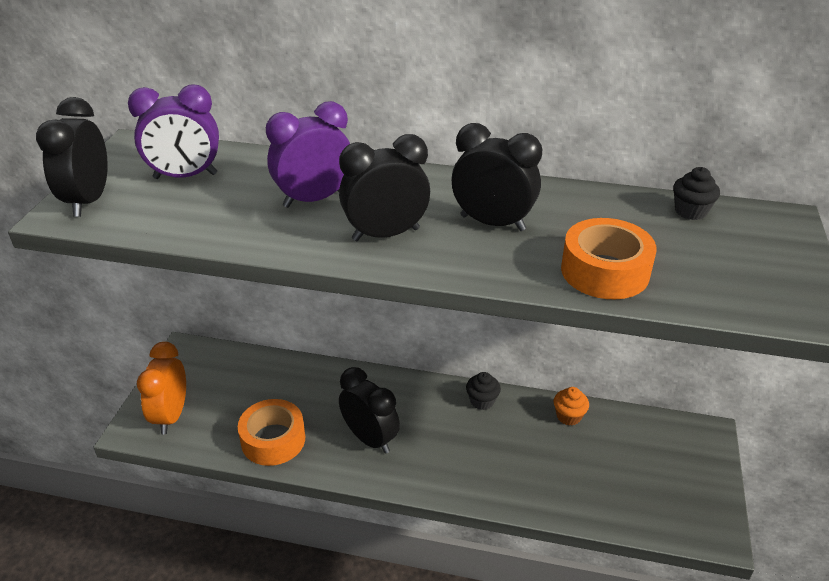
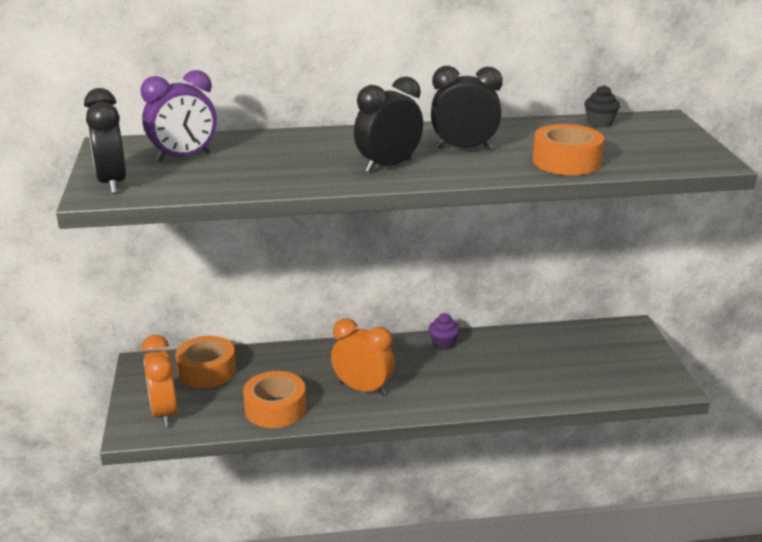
camera: 20 degrees left, 10 degrees down
(235, 374) = (207, 371): none -> orange tape
(314, 199) = (310, 155): purple clock -> none
(370, 438) = (363, 389): black clock -> orange clock
(482, 401) = (443, 344): black cupcake -> purple cupcake
(568, 416) = (520, 339): orange cupcake -> none

